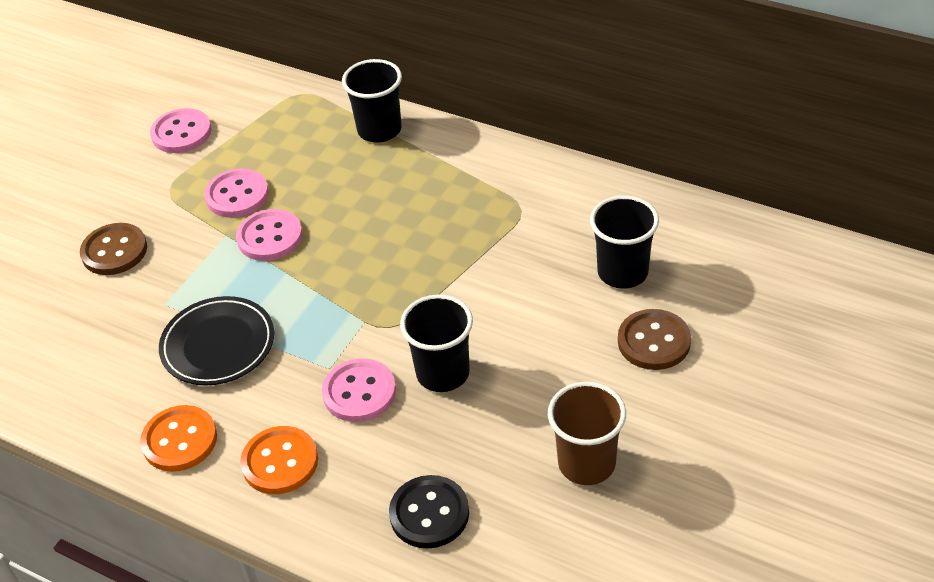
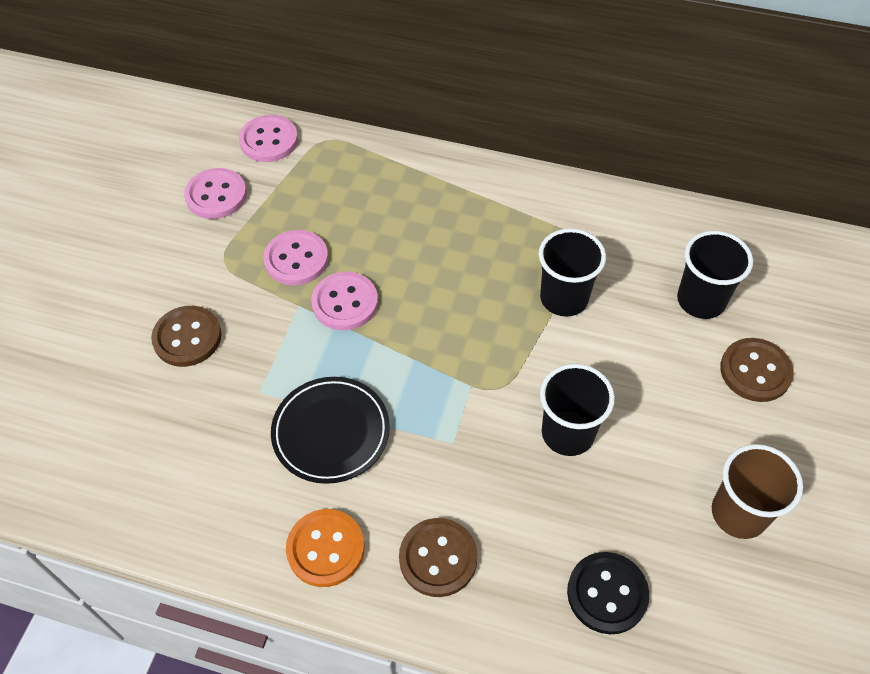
camera: 15 degrees left, 10 degrees up
(280, 462) = (438, 558): orange button -> brown button
(359, 392) = (492, 466): pink button -> pink button (269, 140)
(379, 130) = (416, 172): black cup -> black cup (564, 298)

